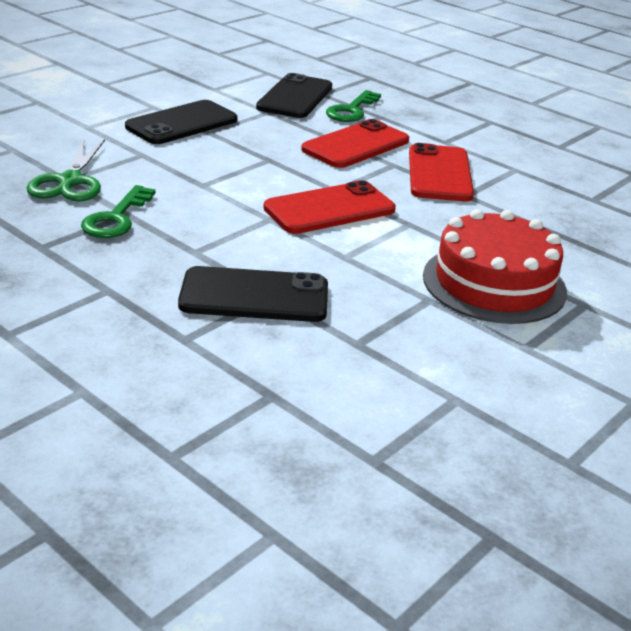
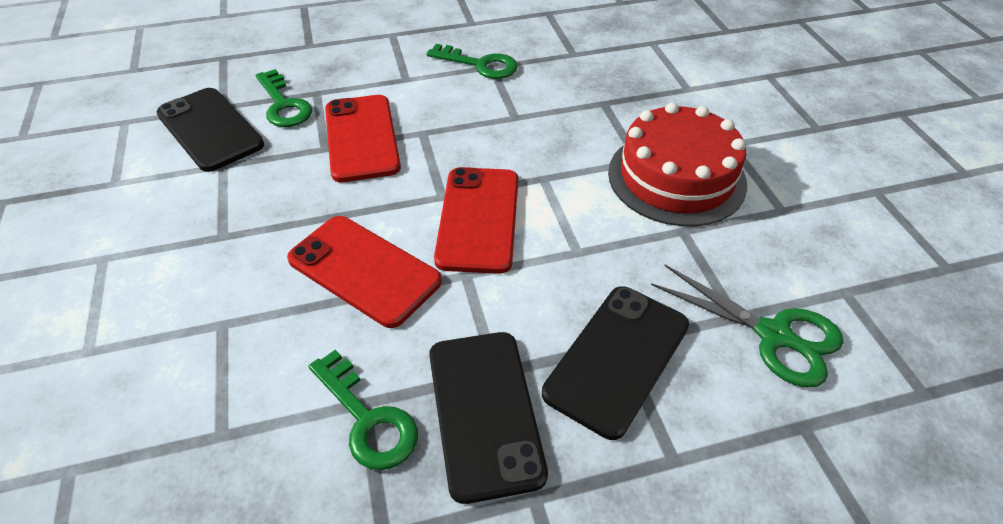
camera: 55 degrees left, 15 degrees up
(70, 181) = (230, 433): green scissors -> green scissors (773, 335)
(182, 123) = (177, 251): black phone -> black phone (485, 412)
(439, 174) = (465, 113): red phone -> red phone (364, 270)
(509, 164) = (480, 64): none -> green key

